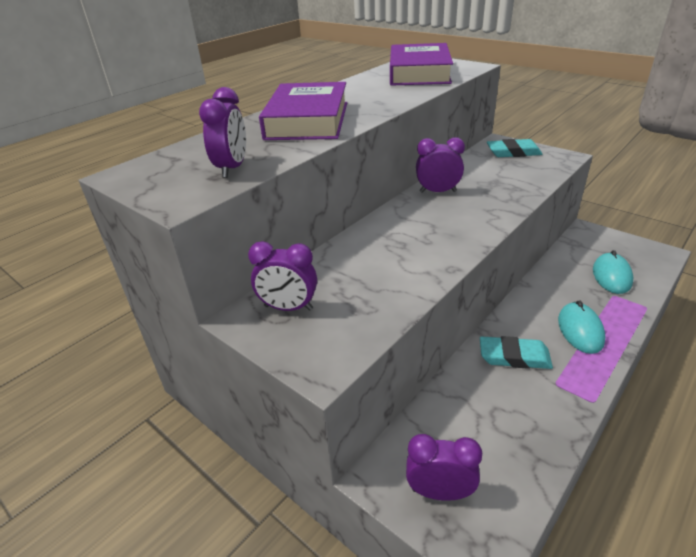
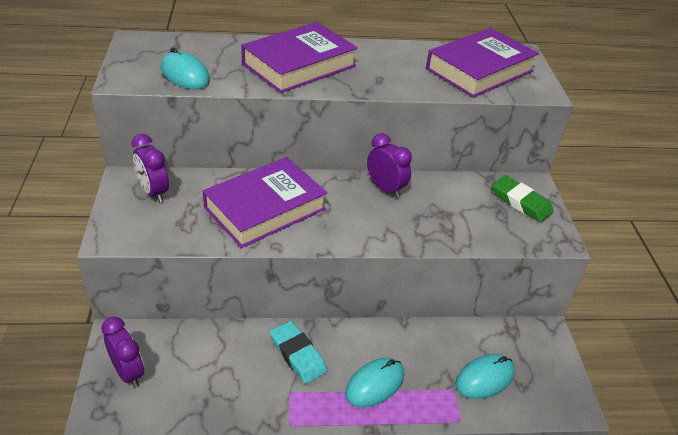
camera: 40 degrees right, 5 degrees up
(232, 168) = (185, 74): purple clock -> turquoise mouse
(394, 254) = (265, 208): none -> purple book
(513, 152) = (521, 202): turquoise eraser -> green eraser

